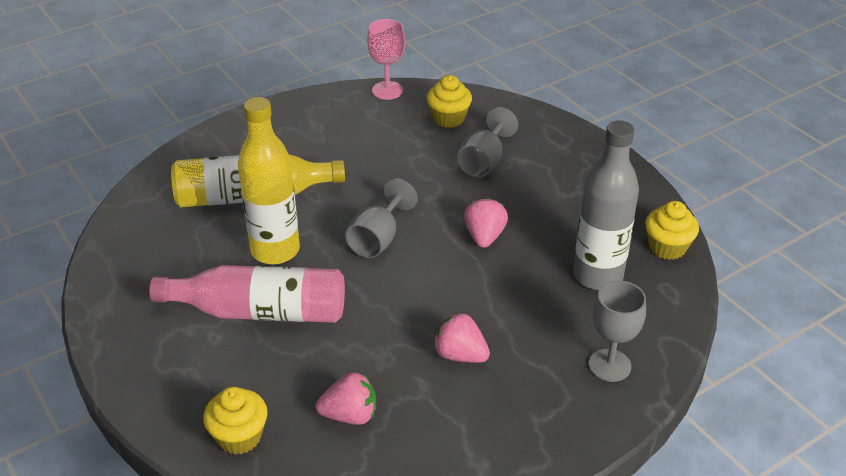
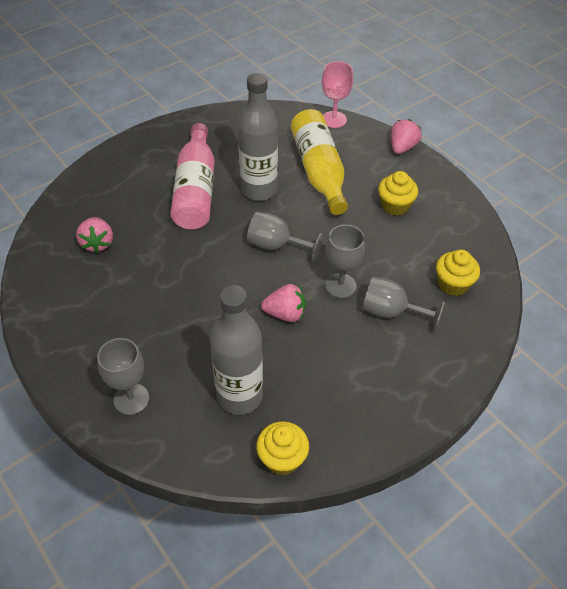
camera: 85 degrees right, 10 degrees up
(239, 436) = (86, 194): yellow cupcake -> yellow cupcake (395, 206)
(275, 250) = (259, 190): yellow bottle -> grey bottle
(387, 90) = (485, 238): pink goblet -> pink goblet (334, 119)
(445, 193) = (340, 285): none -> grey goblet
(460, 355) = (148, 300): pink strawberry -> pink strawberry (402, 147)

